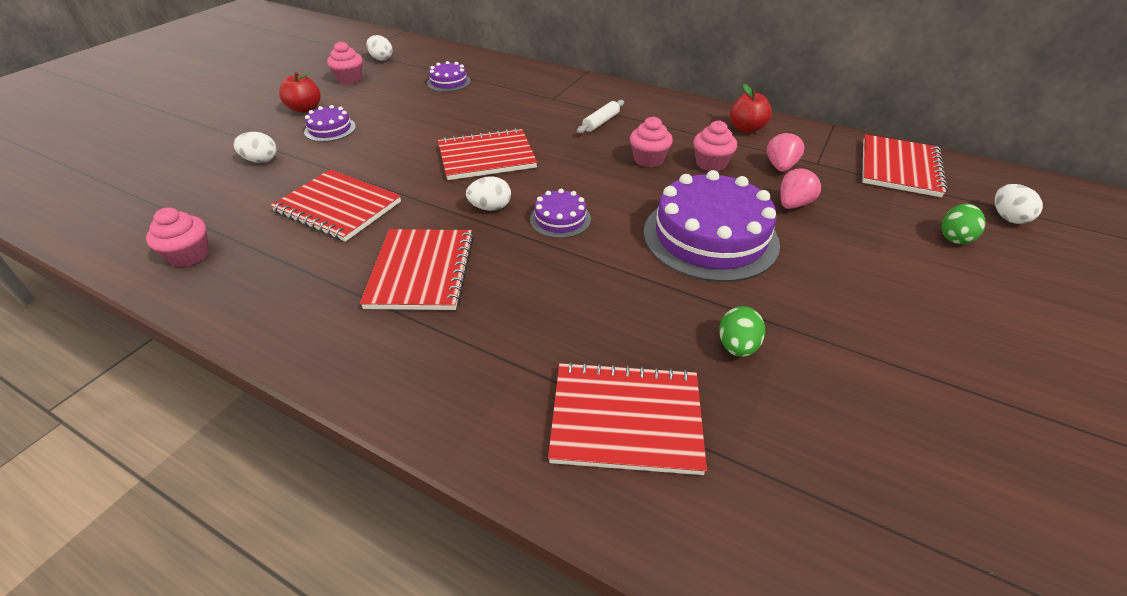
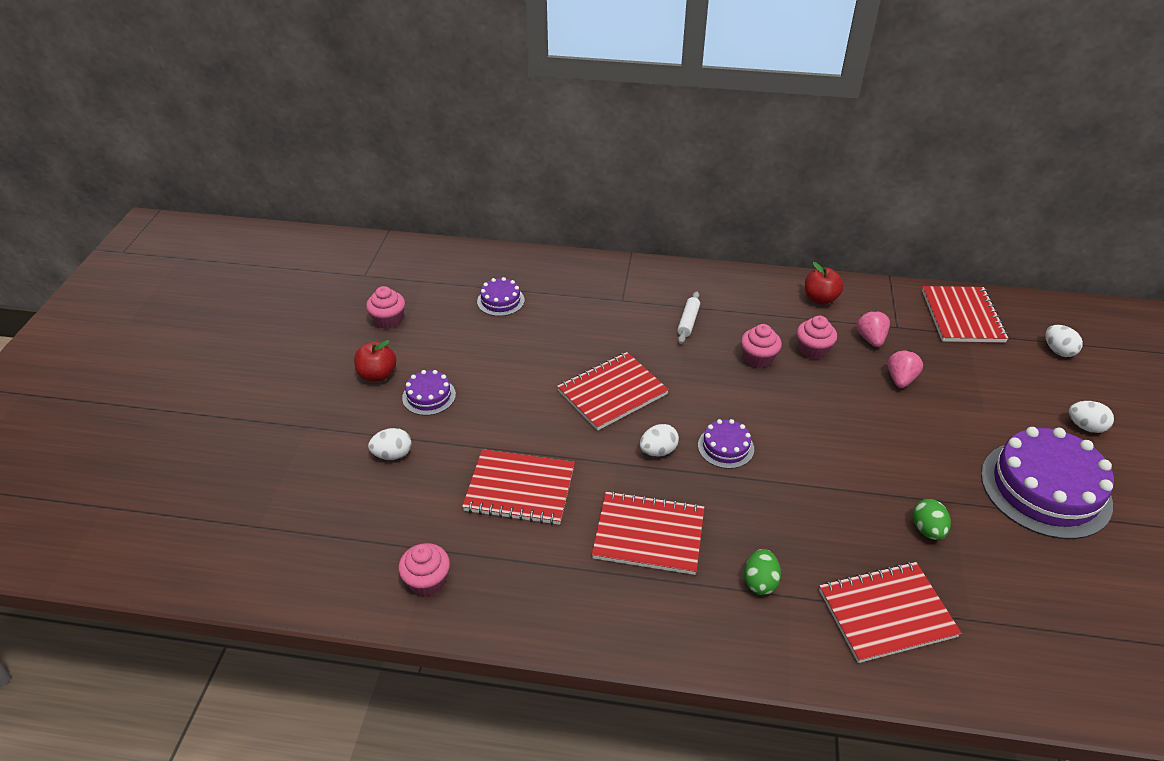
camera: 20 degrees left, 0 degrees up
(381, 59) = (399, 281): white egg -> white egg (1085, 427)
(421, 271) = (648, 534): red notebook -> red notebook turned 60 degrees counterclockwise
(710, 237) = (855, 432): purple cake -> purple cake (1045, 488)
(954, 237) = (1029, 382): green egg -> green egg (760, 582)

